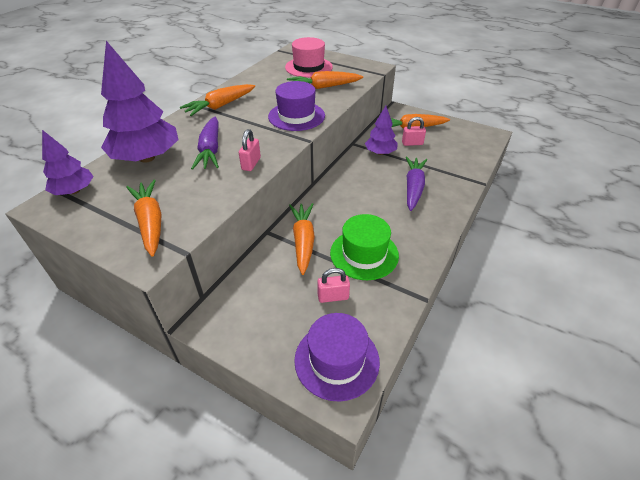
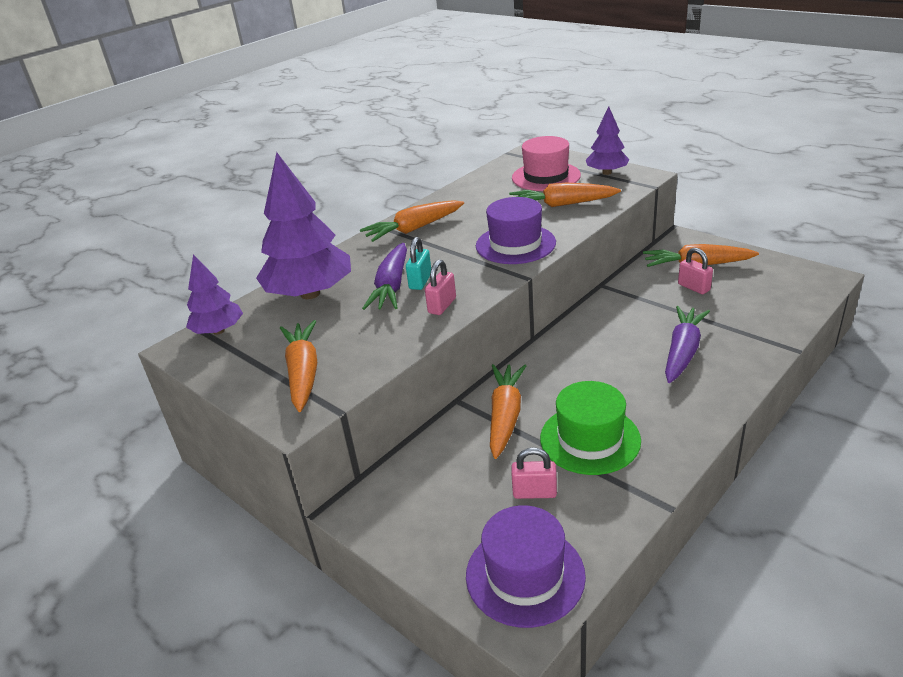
camera: 15 degrees right, 10 degrees down
(231, 145) = (420, 281): none -> turquoise padlock
(380, 152) = (641, 299): purple tree -> purple tree (606, 172)
(412, 143) = (693, 287): pink padlock -> pink padlock turned 45 degrees clockwise

